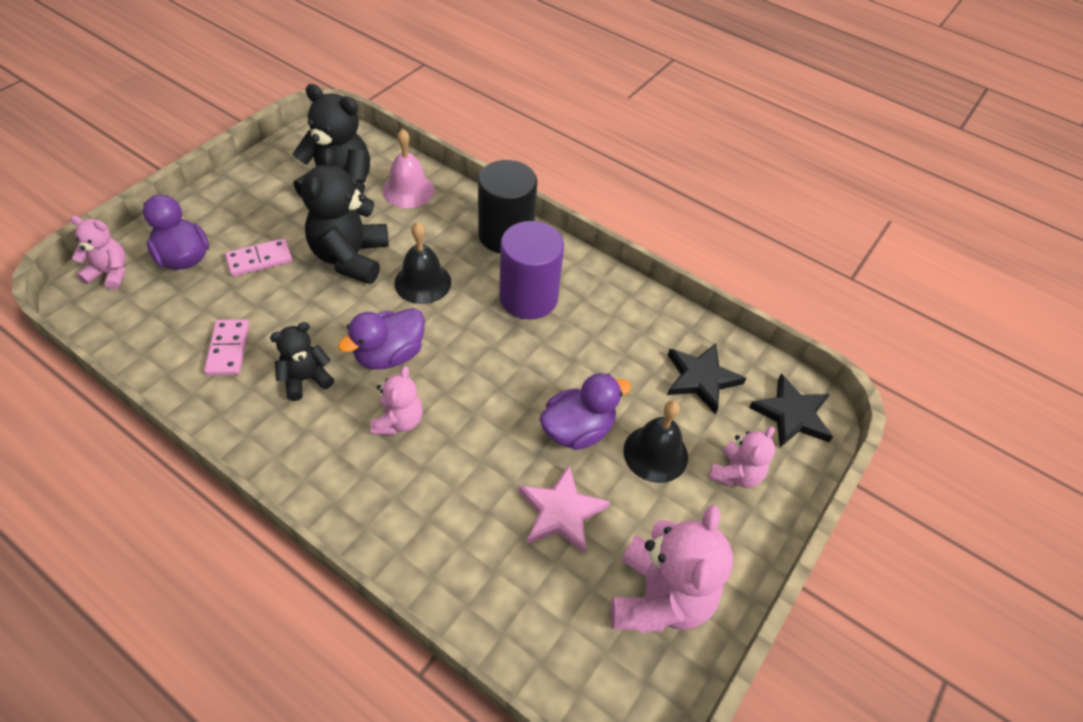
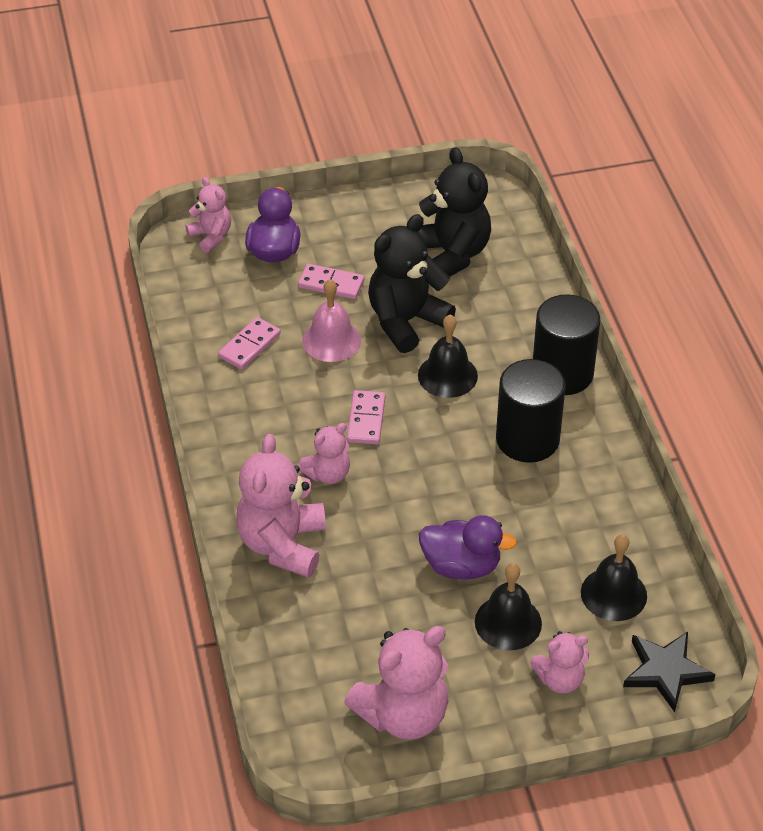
camera: 45 degrees right, 5 degrees down
(305, 379) = (286, 401): black teddy bear -> none
(389, 355) = (366, 419): purple duck -> pink domino
(408, 190) = (512, 285): pink bell -> pink bell (331, 340)
(416, 512) = (282, 544): none -> pink teddy bear
(528, 298) = (527, 439): purple cylinder -> black cylinder
(561, 512) = (388, 613): pink star -> none
(701, 378) = (613, 594): black star -> black bell

